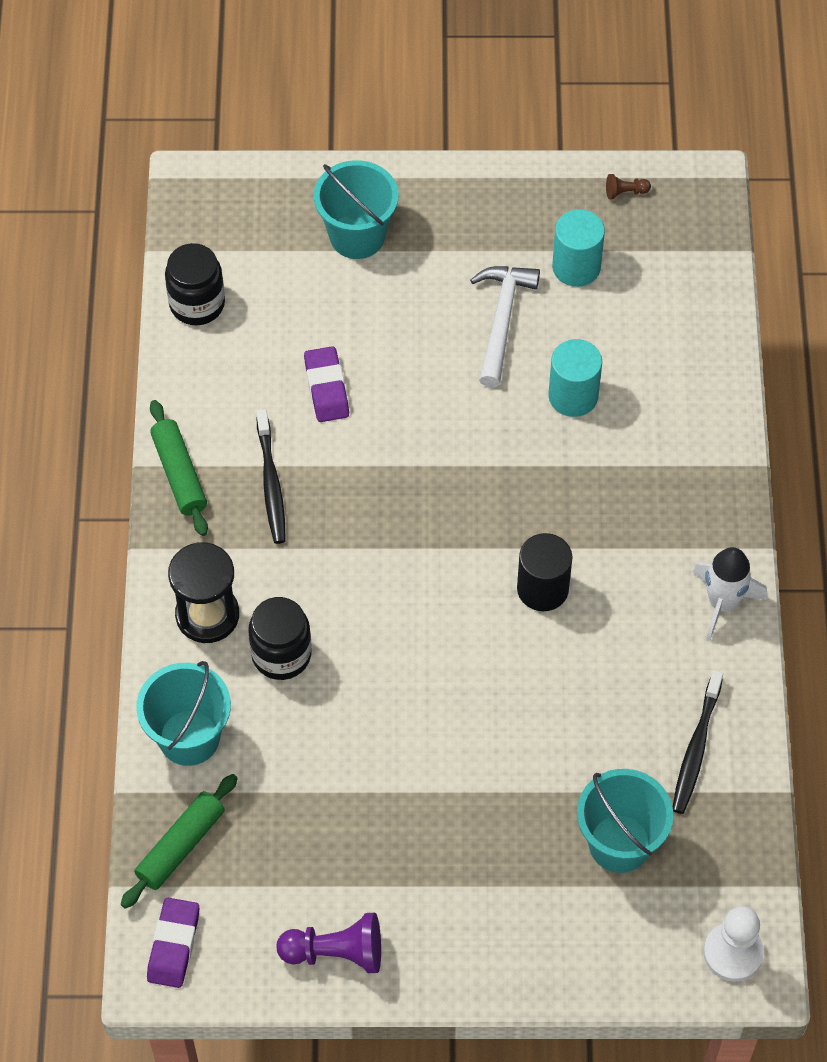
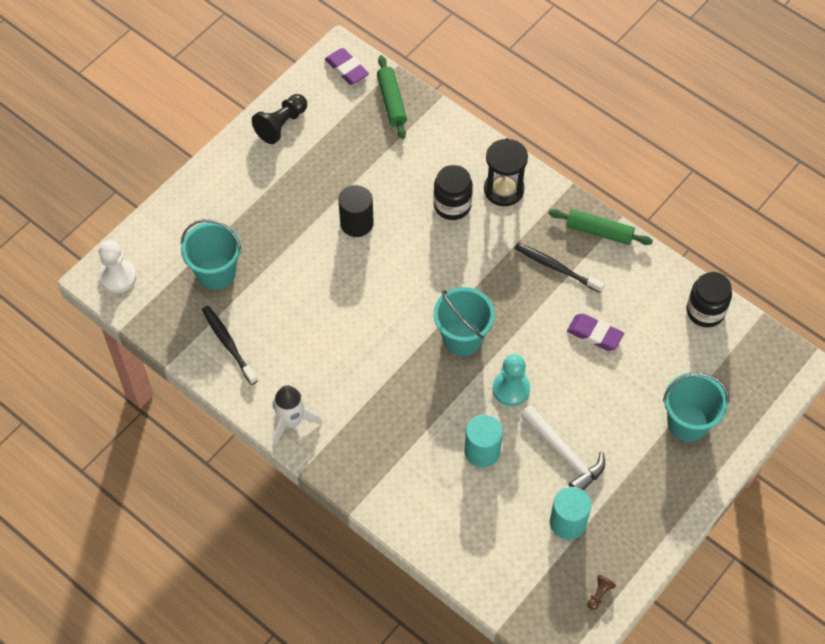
camera: 130 degrees right, 0 degrees up
(189, 737) = (443, 140): turquoise bucket -> turquoise bucket (462, 338)
(336, 952) = (281, 125): purple pawn -> black pawn
(473, 420) = (511, 389): none -> turquoise pawn
(542, 589) = (380, 344): black cylinder -> black cylinder (356, 223)

